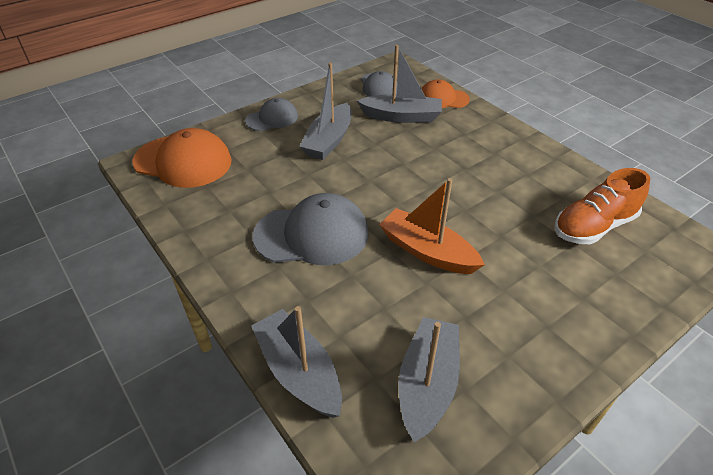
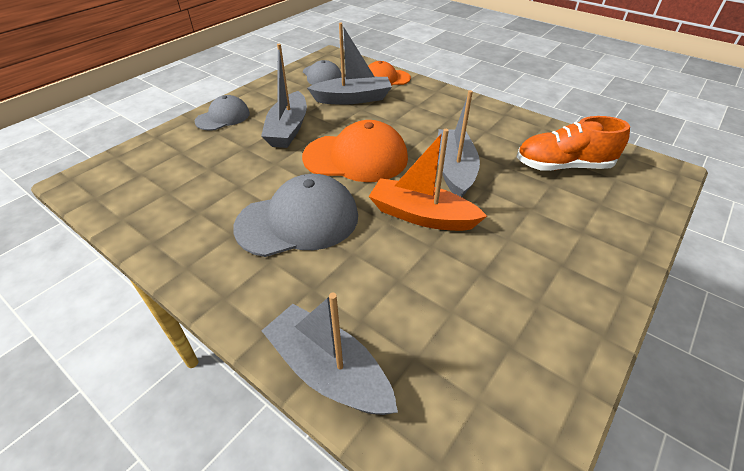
camera: 15 degrees left, 0 degrees up
(183, 161) = (134, 172): orange cap -> orange cap (356, 157)
(427, 384) = (472, 350): grey boat -> grey boat (454, 170)
(593, 226) = (563, 166): orange shoe -> orange shoe turned 45 degrees clockwise

